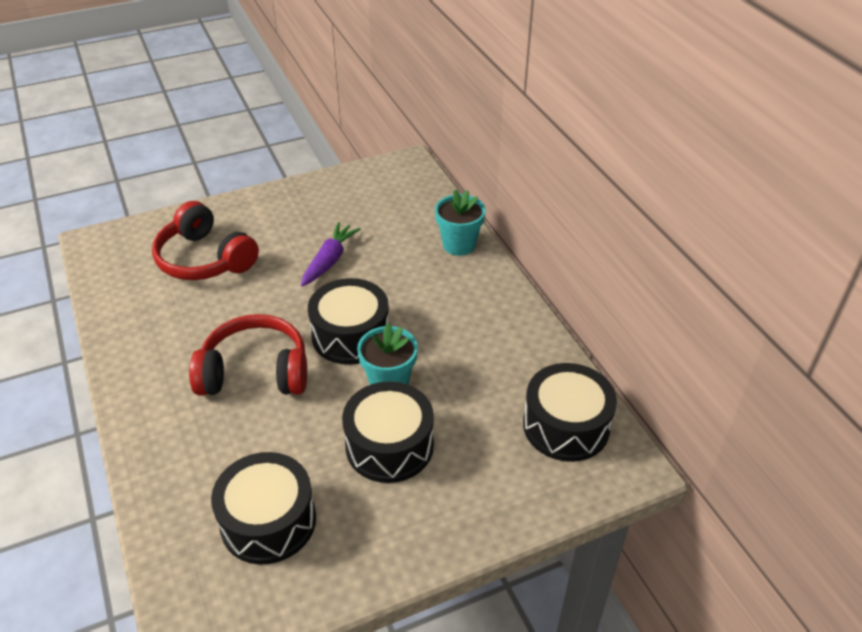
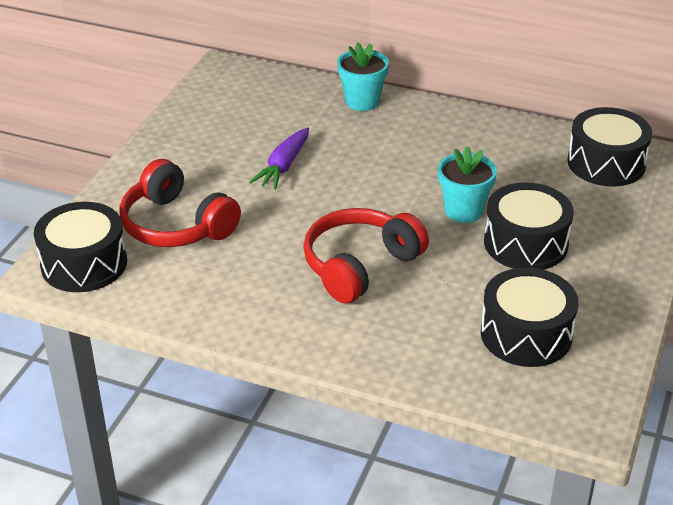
camera: 45 degrees left, 5 degrees down
(205, 259) = (176, 225): red headphones -> red headphones turned 45 degrees clockwise
(329, 260) = (283, 166): purple carrot -> purple carrot turned 135 degrees counterclockwise
(351, 335) = (387, 201): black drum -> black drum (84, 264)

